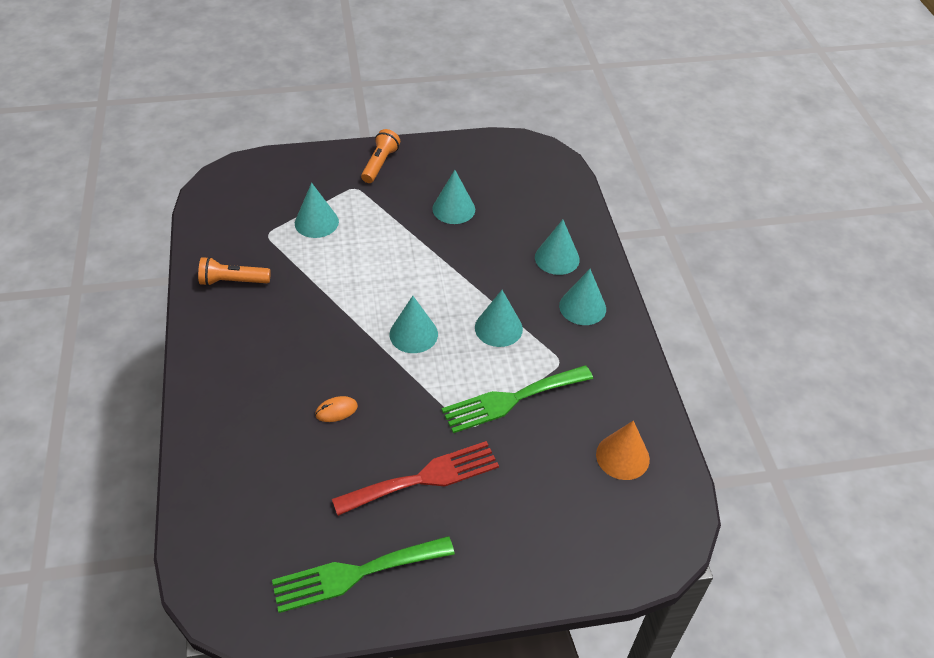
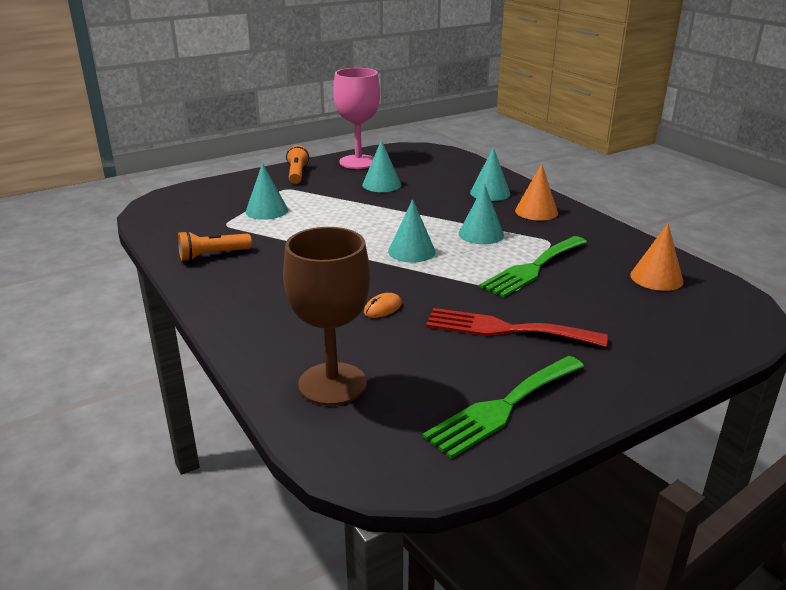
camera: 20 degrees left, 20 degrees down
(239, 494) = (332, 384): none -> brown goblet
(424, 478) = (505, 329): red fork -> red fork turned 120 degrees counterclockwise
(455, 158) = (358, 162): none -> pink goblet
(582, 307) = (536, 211): turquoise cone -> orange cone

